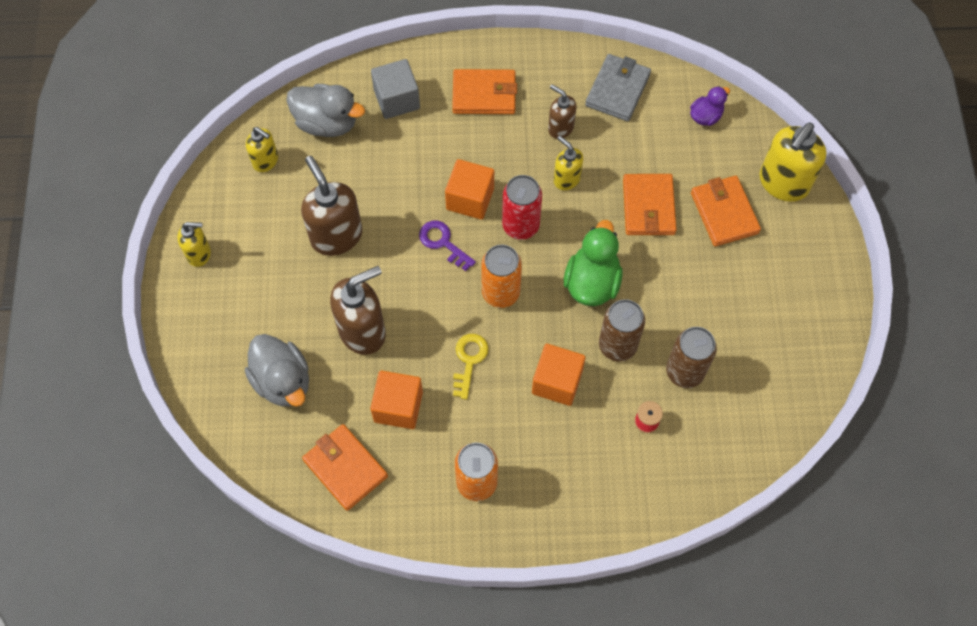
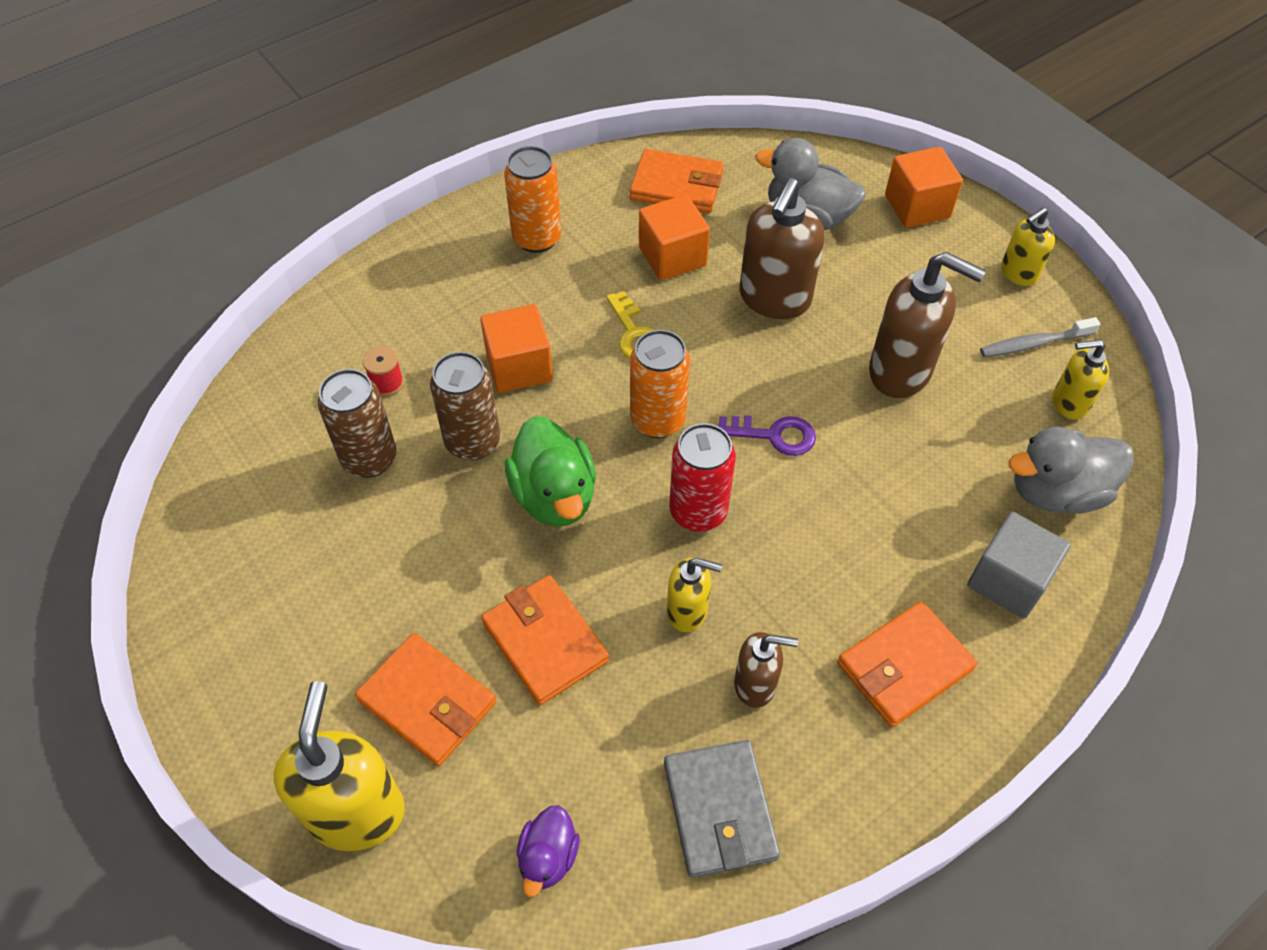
camera: 145 degrees right, 10 degrees down
(244, 205) = (1033, 344): none -> grey toothbrush
(470, 199) = (790, 506): orange cube -> orange cube (917, 206)

